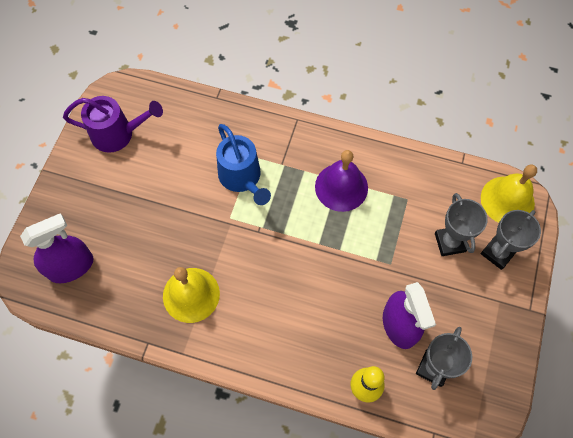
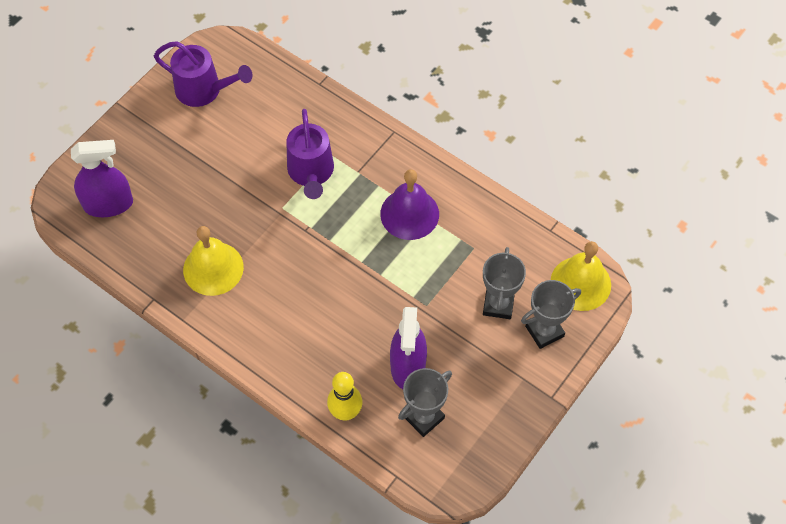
camera: 20 degrees right, 5 degrees down
(242, 178) = (311, 173): blue watering can -> purple watering can

